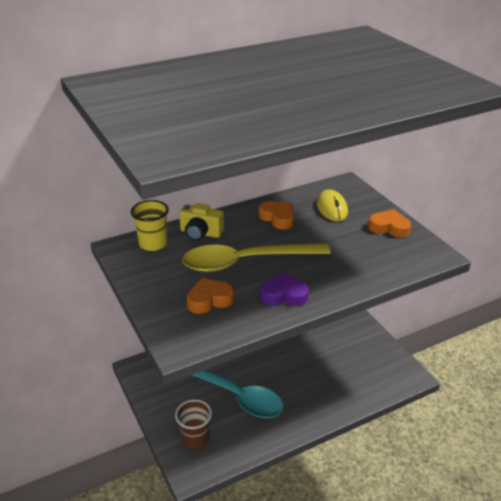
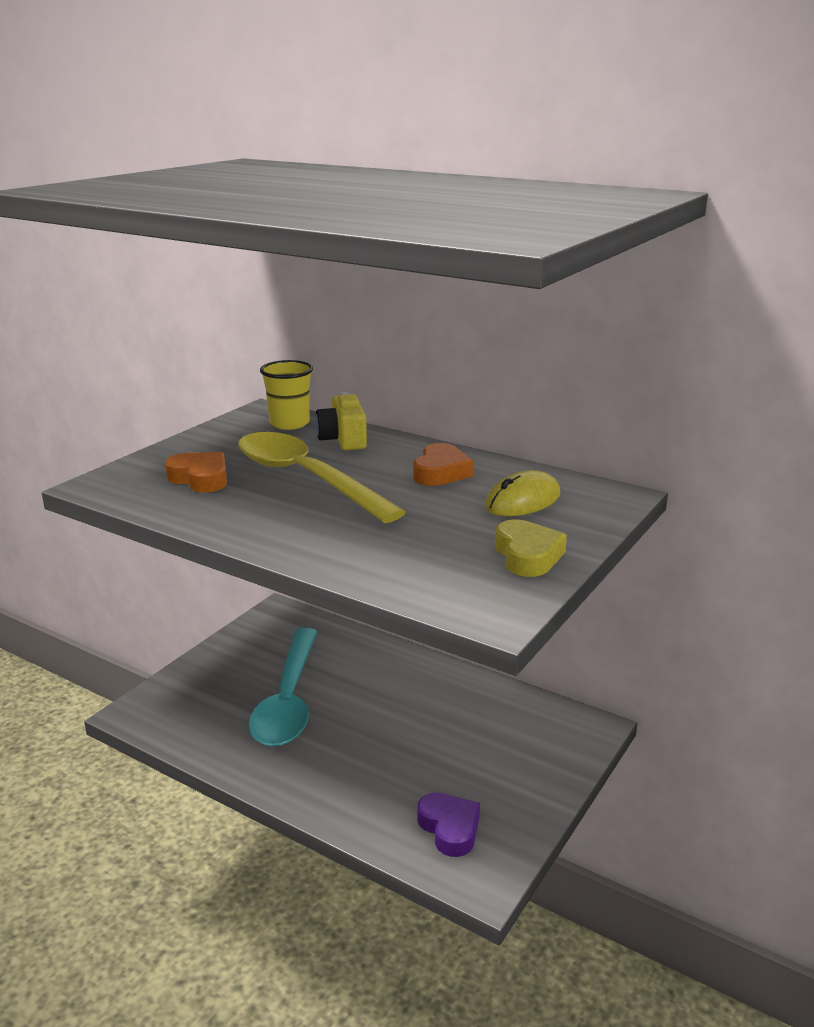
camera: 60 degrees right, 10 degrees down
(195, 439) = (189, 697): brown cup -> none
(284, 295) = (251, 518): purple heart -> purple heart (449, 828)
(389, 227) = (527, 555): orange heart -> yellow heart

